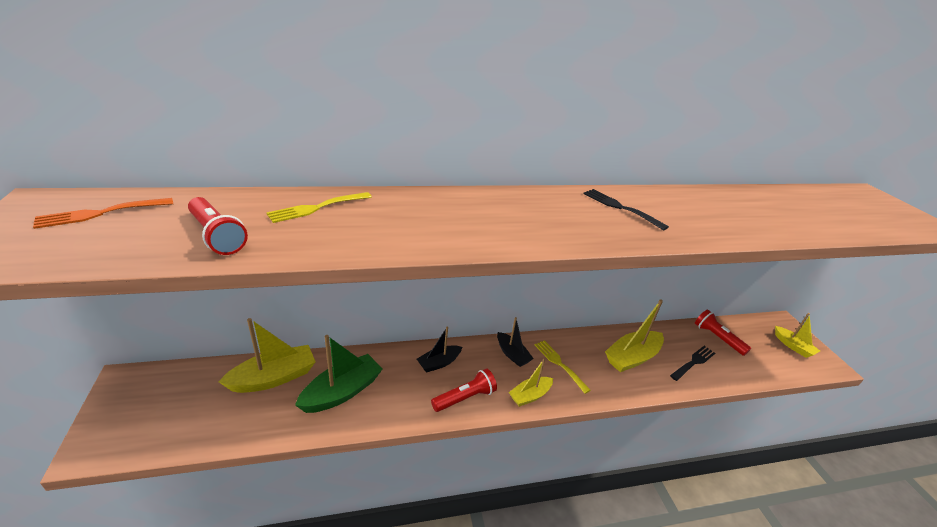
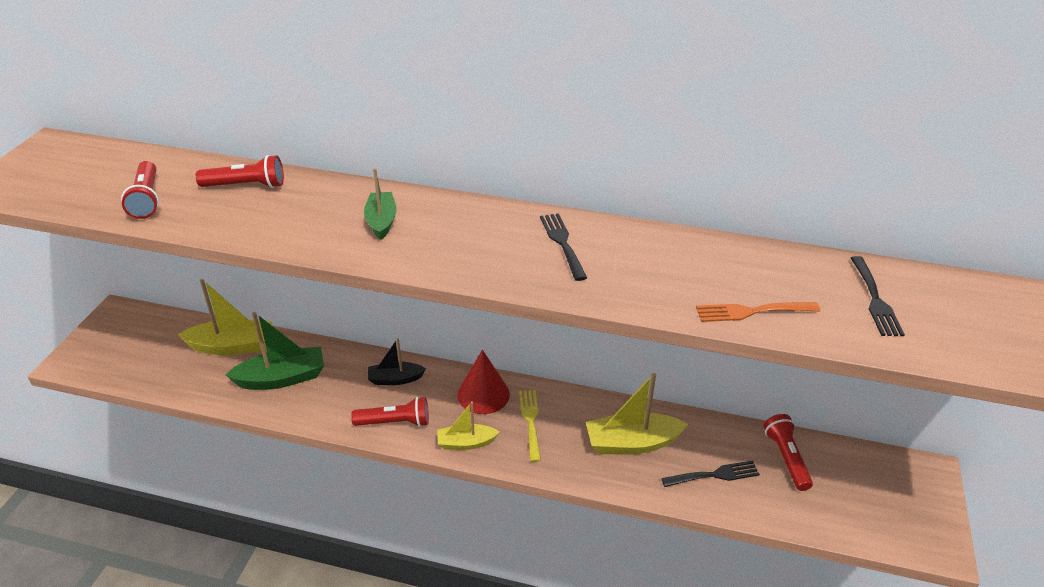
camera: 30 degrees right, 5 degrees up
(101, 213) = (83, 162): orange fork -> orange fork (752, 311)
(317, 208) = (246, 186): yellow fork -> red flashlight
(473, 216) = (381, 221): none -> green boat
(512, 354) = (483, 394): black boat -> red cone
(793, 346) = (903, 505): yellow boat -> none
(822, 207) = (875, 299): none -> black fork

